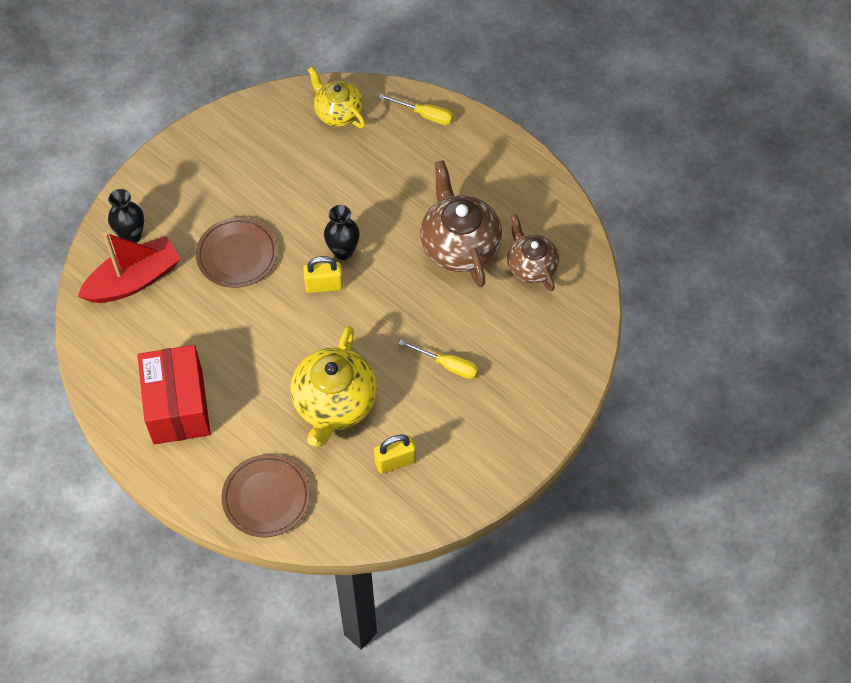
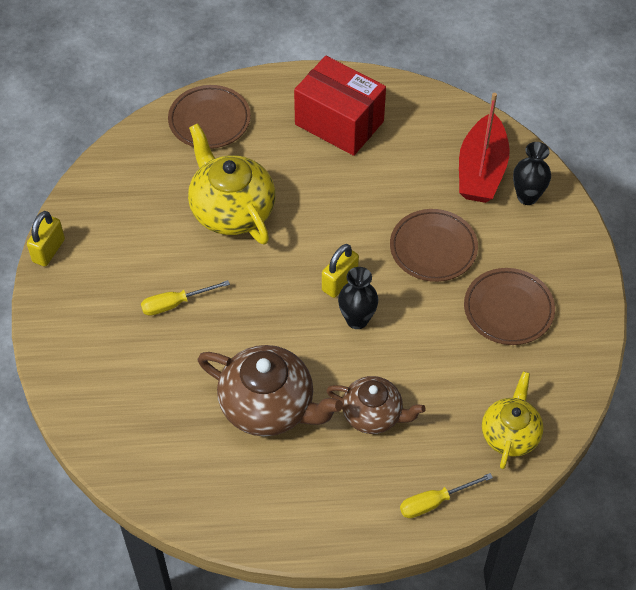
camera: 135 degrees right, 5 degrees down
(244, 178) = (508, 309): none -> brown plate
(338, 112) = (510, 434): yellow teapot -> yellow teapot turned 75 degrees counterclockwise
(395, 461) = (143, 209): yellow padlock -> yellow padlock (48, 250)
(531, 266) = (188, 441): brown teapot -> brown teapot (373, 414)

